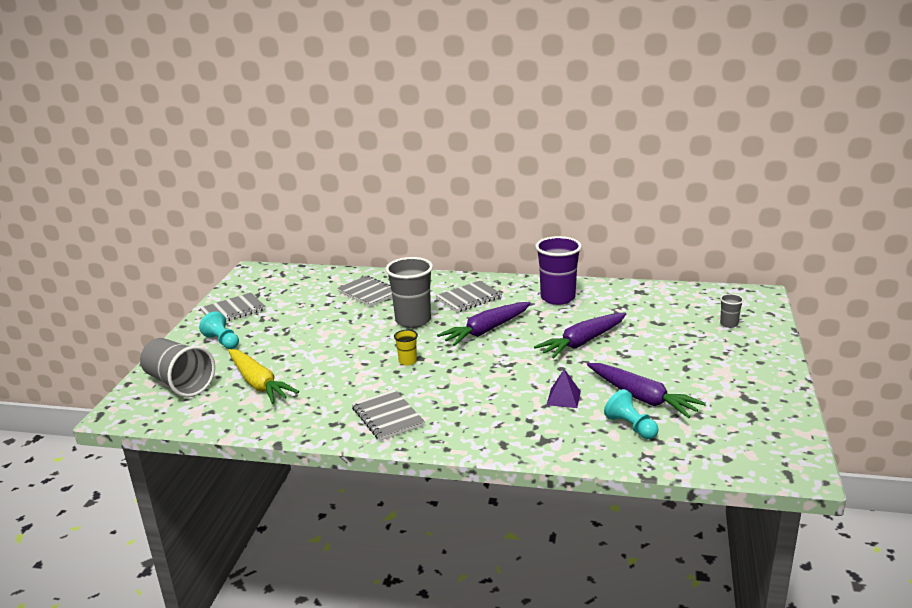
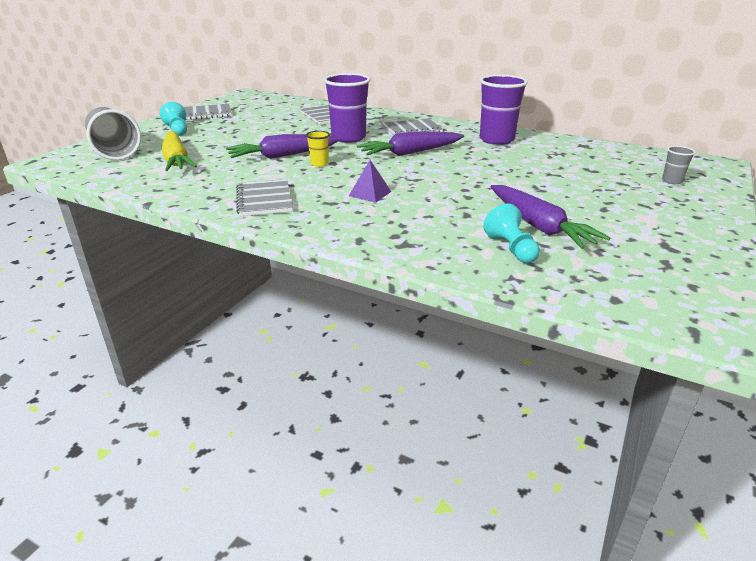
camera: 15 degrees right, 5 degrees up
(413, 320) = (348, 138): grey cup -> purple cup
(563, 398) = (451, 213): purple pyramid -> purple pyramid (370, 193)
(582, 342) = (501, 173): purple carrot -> purple carrot (284, 156)

